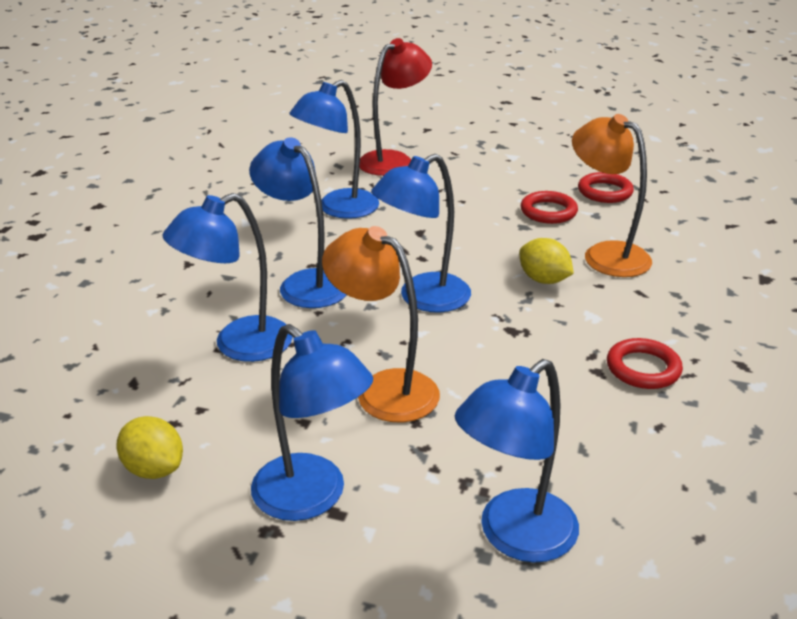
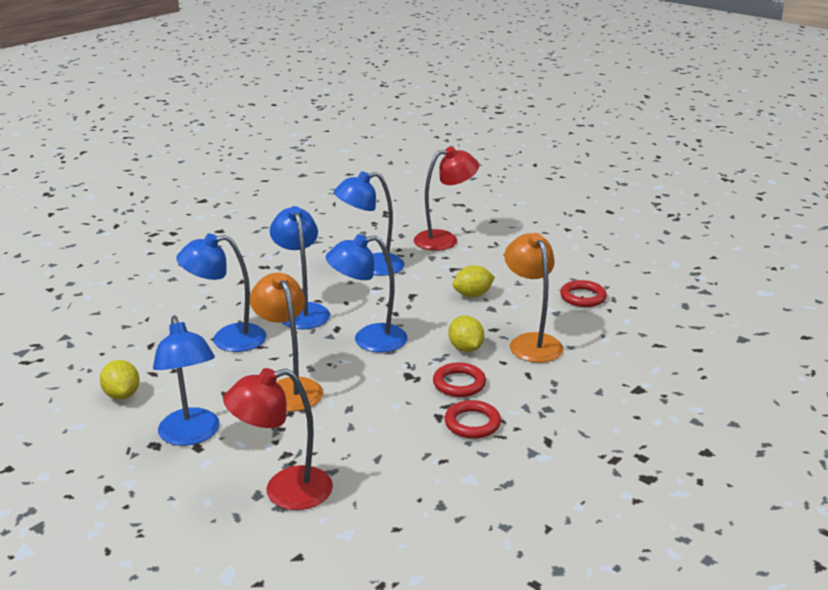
camera: 25 degrees right, 5 degrees down
(488, 216) = (473, 295): none -> yellow lemon
(514, 537) = (284, 491): blue lamp -> red lamp
(548, 212) = (521, 302): red ring -> red ring (459, 383)

